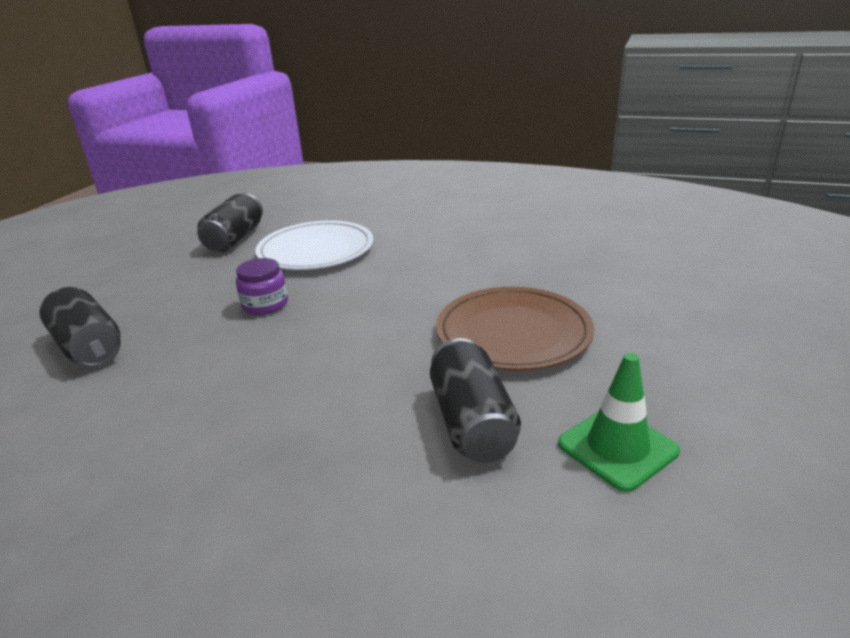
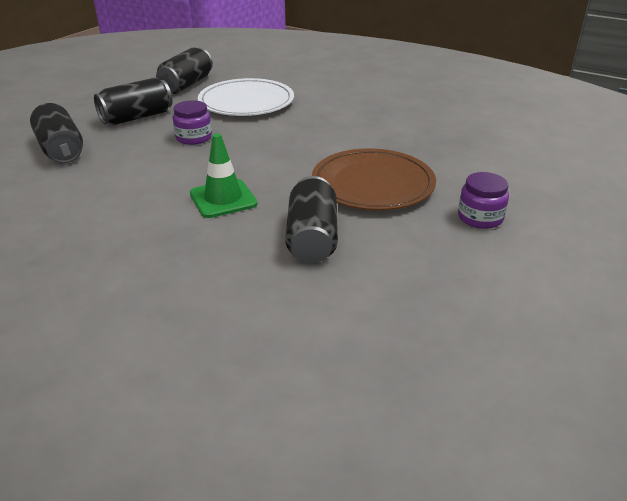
camera: 10 degrees right, 5 degrees up
(183, 288) = (137, 117): none -> black can
(617, 447) = (408, 270): green traffic cone -> green traffic cone (223, 199)
(663, 357) = (480, 217): none -> purple jar

